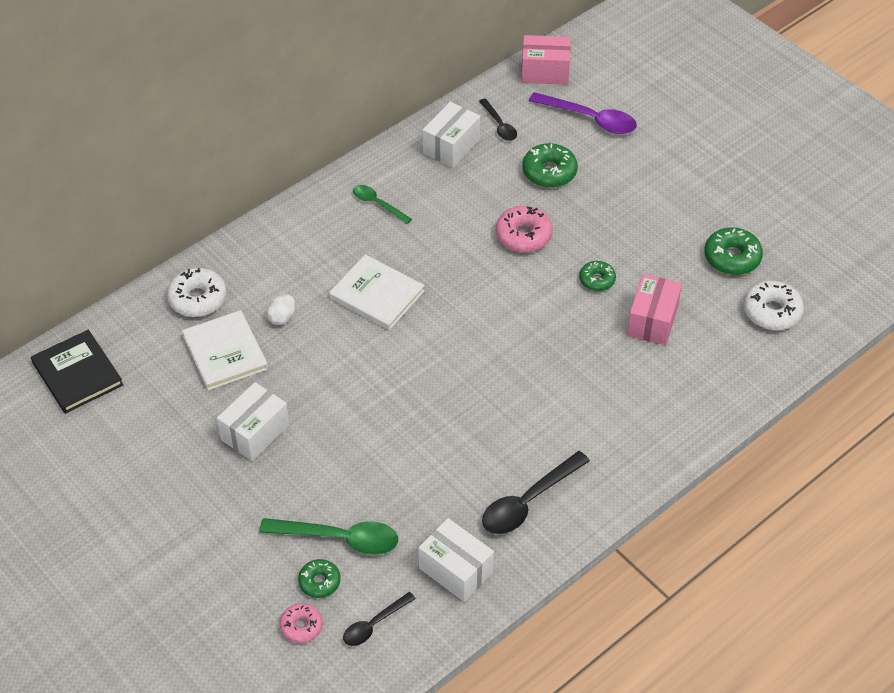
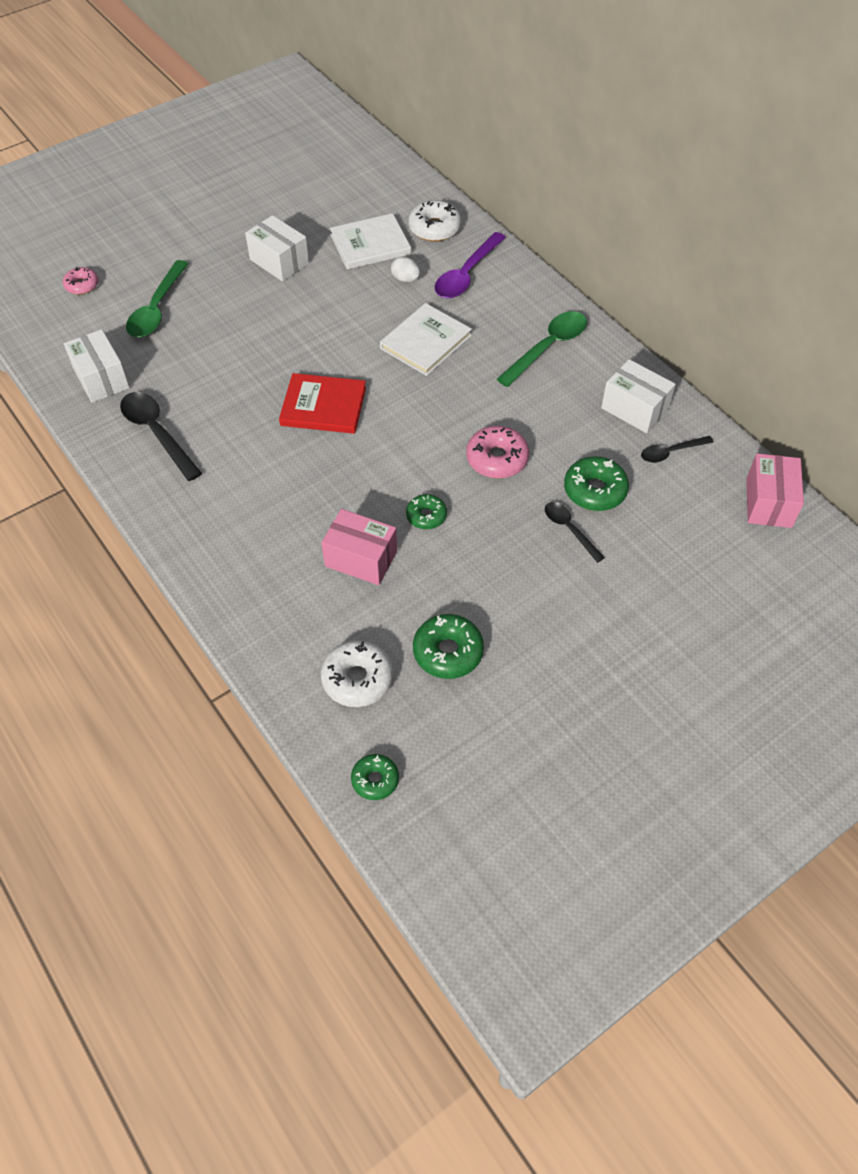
camera: 95 degrees right, 5 degrees up
(77, 374) = (362, 165): black book -> none
(319, 582) = (119, 296): green donut -> green donut (375, 780)
(374, 624) = (68, 326): black spoon -> black spoon (569, 529)
(377, 204) = (548, 347): green spoon -> green spoon, size x1.68
(456, 570) = (101, 379): white box -> white box turned 75 degrees counterclockwise
(474, 367) = (323, 406): none -> red book
(590, 119) = (686, 539): purple spoon -> purple spoon (466, 275)

